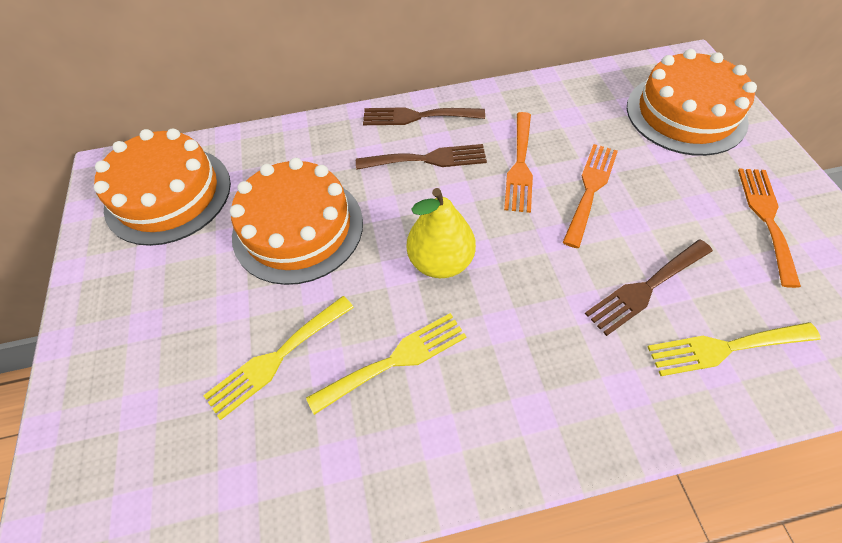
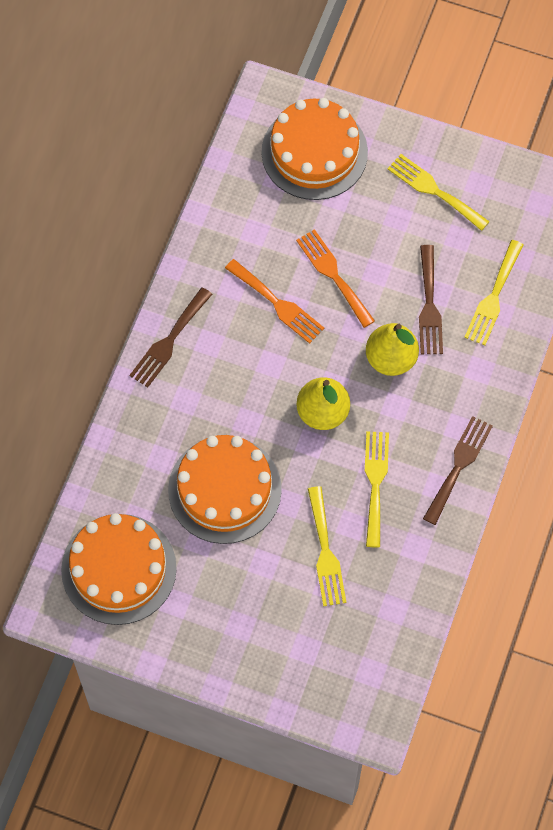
camera: 60 degrees left, 10 degrees up
(428, 159) = (222, 362): brown fork -> brown fork (459, 465)
(552, 288) = (391, 359): none -> yellow pear
(766, 218) = (434, 190): orange fork -> yellow fork

